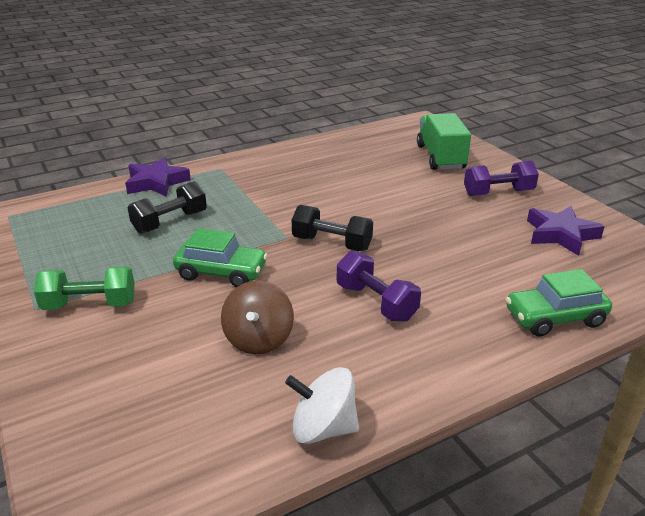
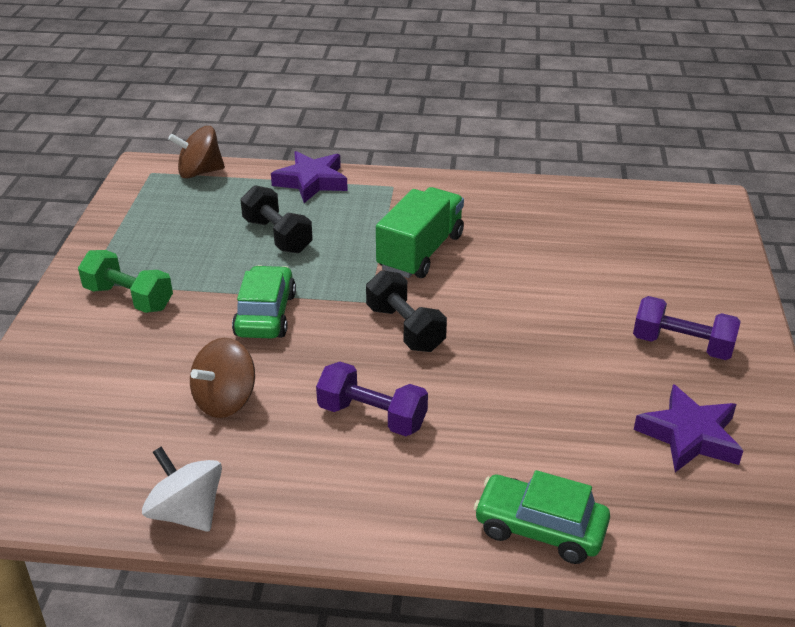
camera: 35 degrees right, 5 degrees up
(54, 203) = (200, 172): none -> brown spinning top
(170, 222) = (277, 236): black dumbbell -> black dumbbell turned 60 degrees clockwise
(221, 272) = (265, 314): green car -> green car turned 135 degrees counterclockwise
(376, 302) = (372, 416): purple dumbbell -> purple dumbbell turned 60 degrees counterclockwise
(440, 157) = (669, 265): green truck -> green truck (420, 252)

